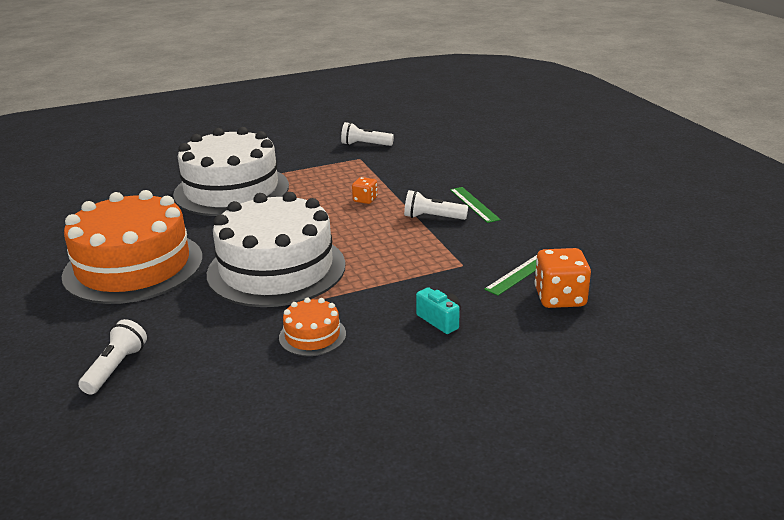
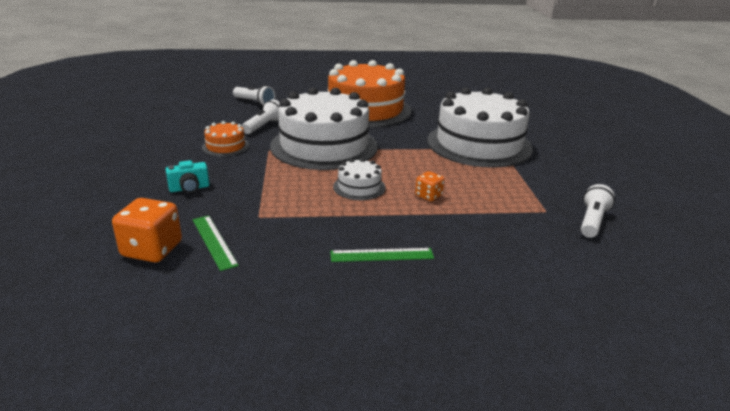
camera: 105 degrees right, 0 degrees up
(369, 231) = (359, 187): none -> white cake
(433, 217) = (365, 222): white flashlight -> white flashlight (263, 126)

